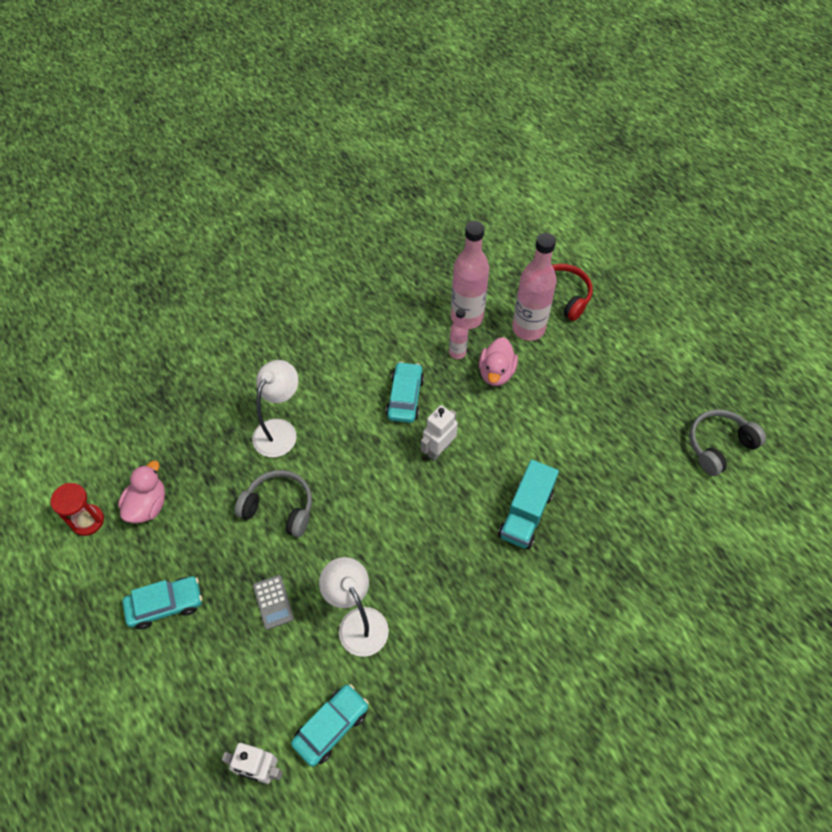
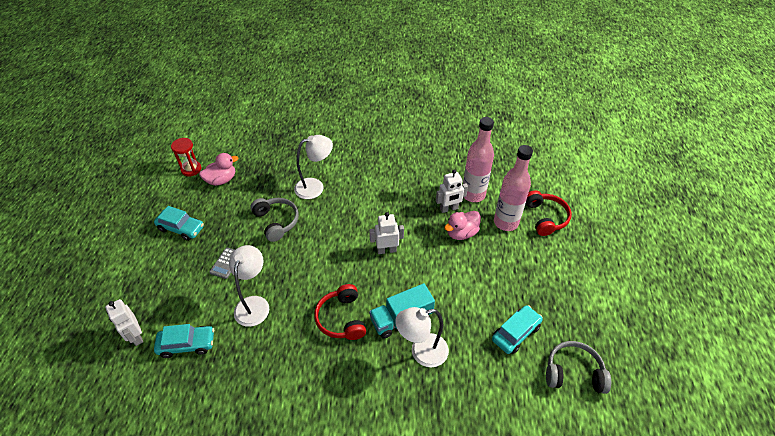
camera: 40 degrees right, 10 degrees down
(405, 397) = (395, 212): turquoise car -> turquoise car (515, 333)
(457, 352) = (449, 209): pink bottle -> white robot
(467, 561) = (341, 318): none -> red headphones
(577, 533) = (421, 352): none -> white lamp

